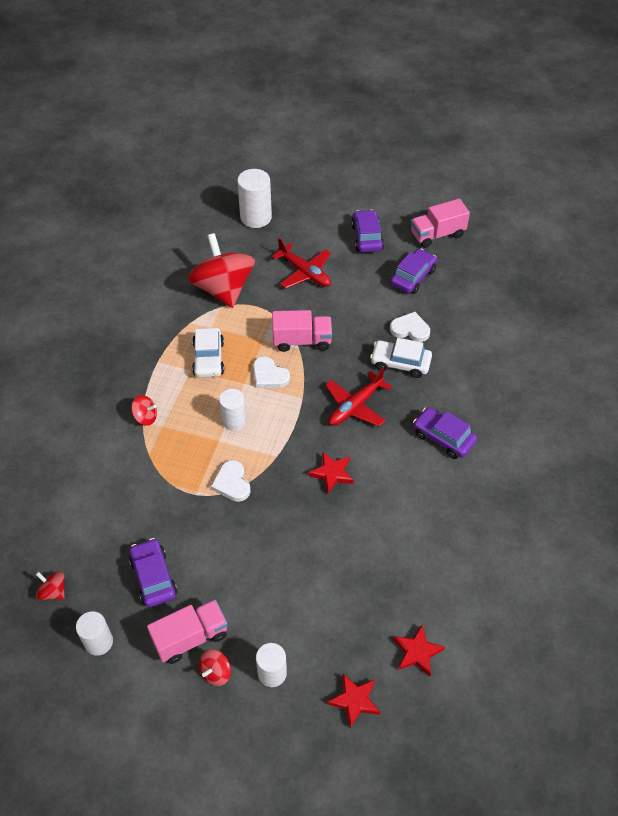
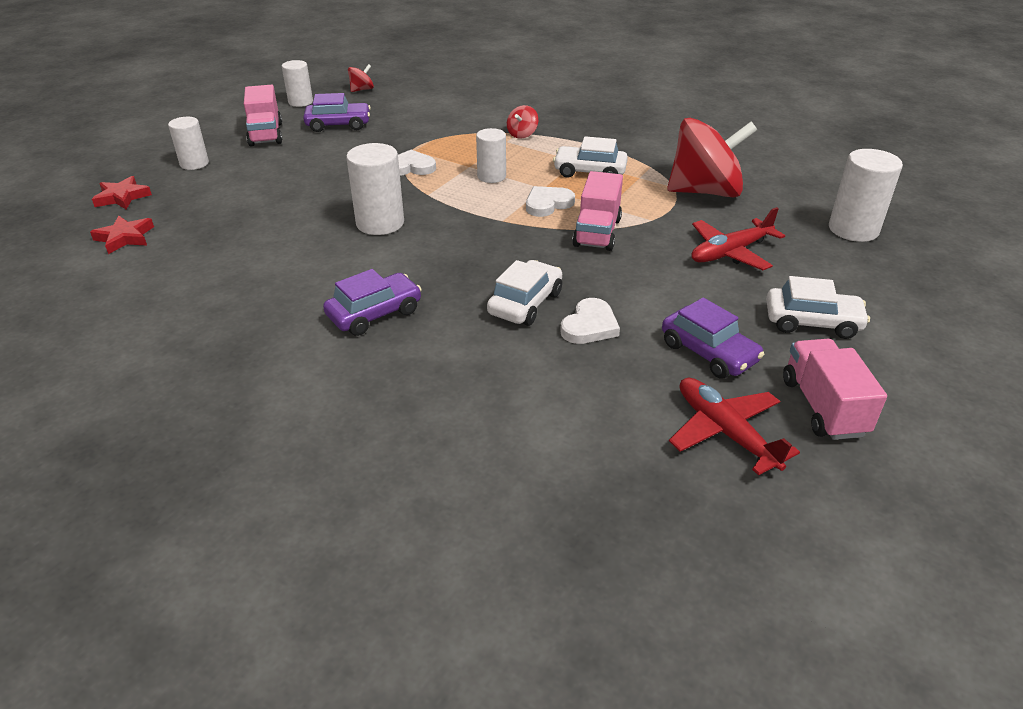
camera: 105 degrees right, 15 degrees down
(216, 672) = (223, 141): red spinning top -> none
(332, 473) = (380, 223): red star -> white cylinder
(355, 406) = (468, 254): red plane -> red plane (725, 432)
(367, 237) = (812, 322): purple car -> white car

